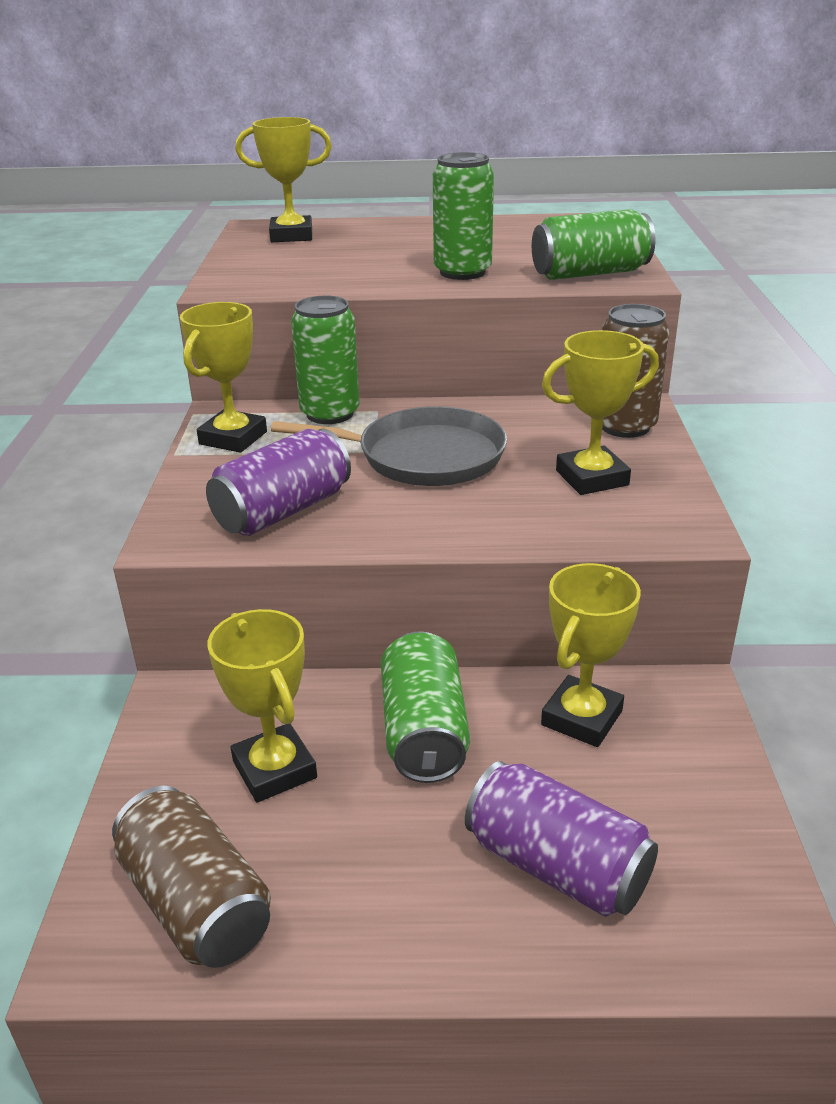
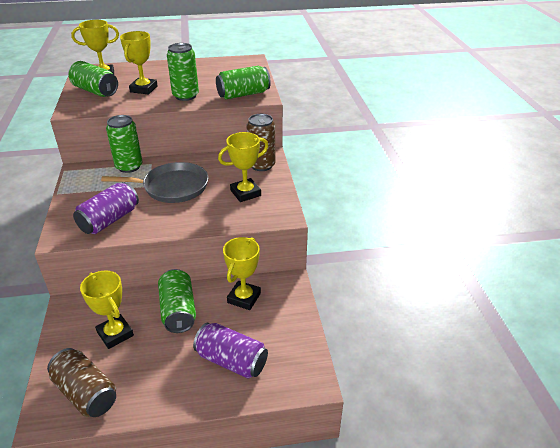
camera: 10 degrees left, 5 degrees up
(233, 438) = (84, 183): yellow trophy -> yellow trophy (144, 89)
(273, 259) = (95, 91): none -> green can

